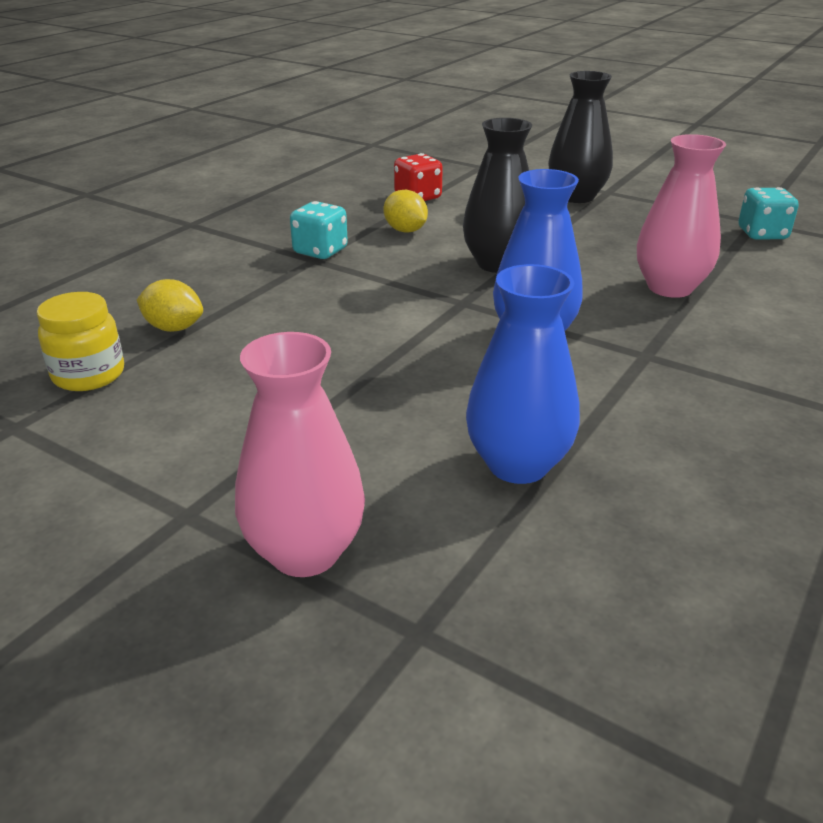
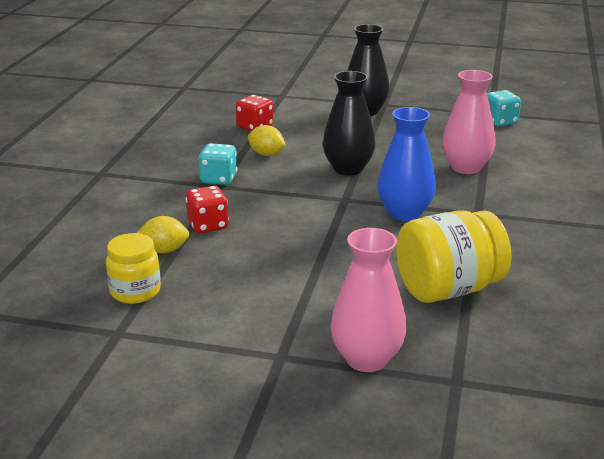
camera: 20 degrees left, 5 degrees down
(256, 306) = (208, 225): none -> red dice
(518, 464) = (448, 289): blue vase -> yellow jar

